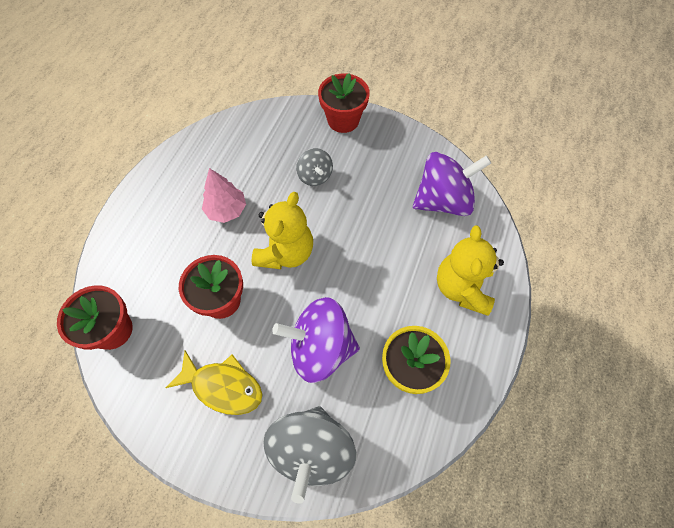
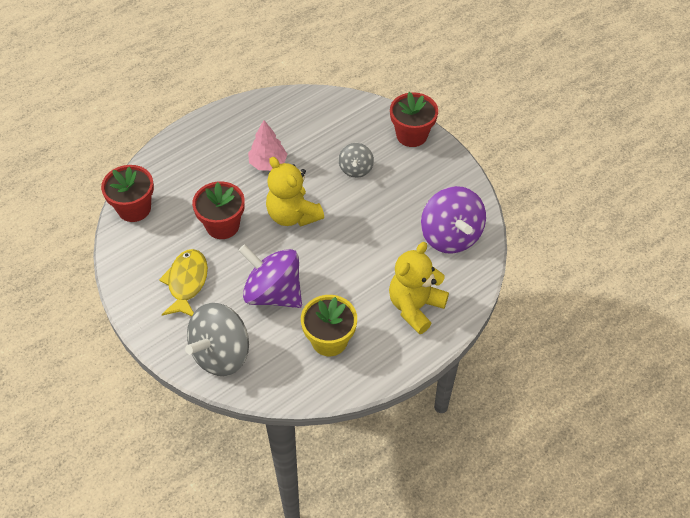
camera: 30 degrees right, 10 degrees down
(223, 386) = (187, 283): yellow fish -> yellow fish turned 135 degrees counterclockwise
(285, 252) = (293, 215): yellow teddy bear -> yellow teddy bear turned 90 degrees clockwise
(443, 200) = (450, 236): purple spinning top -> purple spinning top turned 60 degrees clockwise

